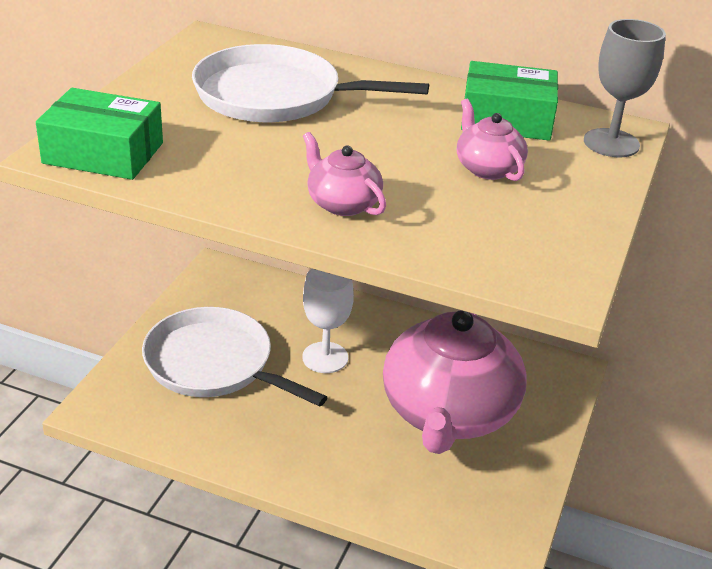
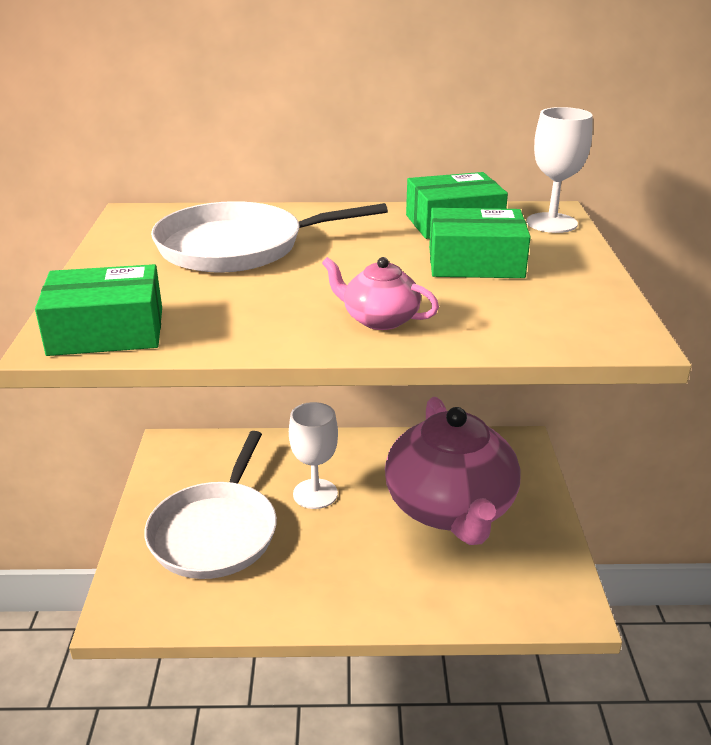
camera: 20 degrees left, 5 degrees down
(214, 364) = (216, 531): white pan -> white pan turned 90 degrees counterclockwise
(487, 168) = (475, 262): pink teapot -> green box
(611, 143) = (551, 223): grey goblet -> white goblet

